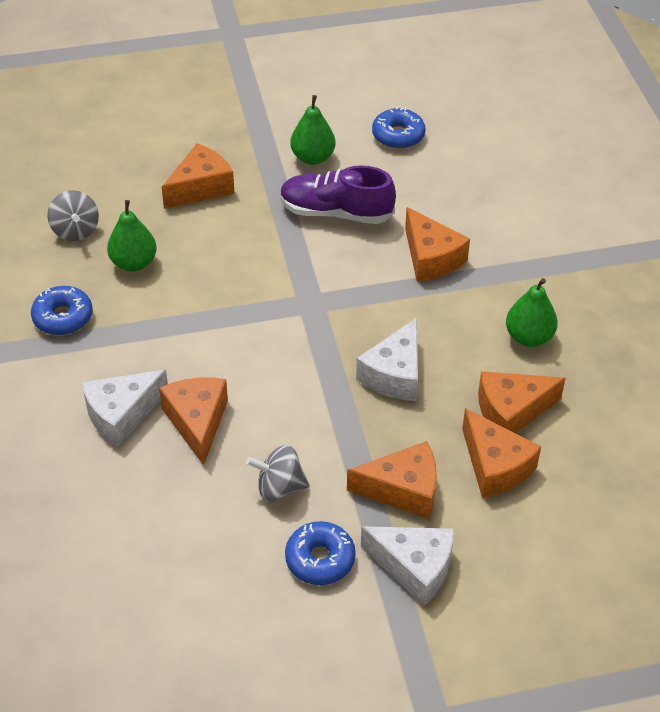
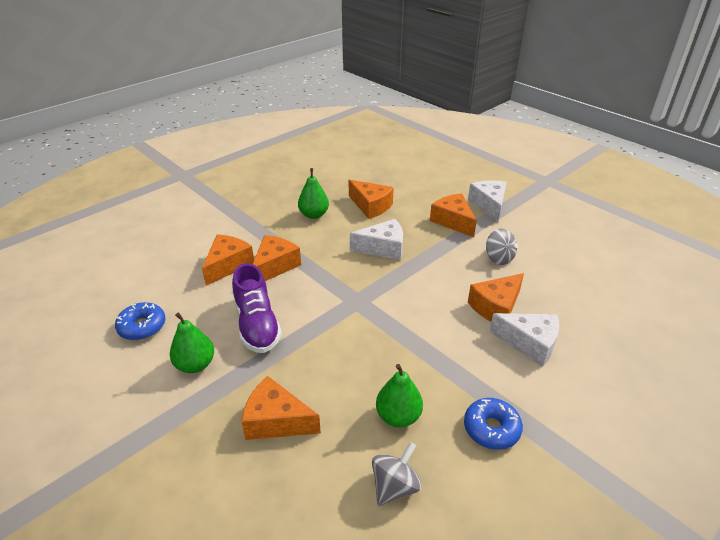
camera: 120 degrees left, 10 degrees down
(320, 559) = (519, 231): blue donut -> none
(495, 466) = (409, 201): orange cheese -> orange cheese (228, 265)

